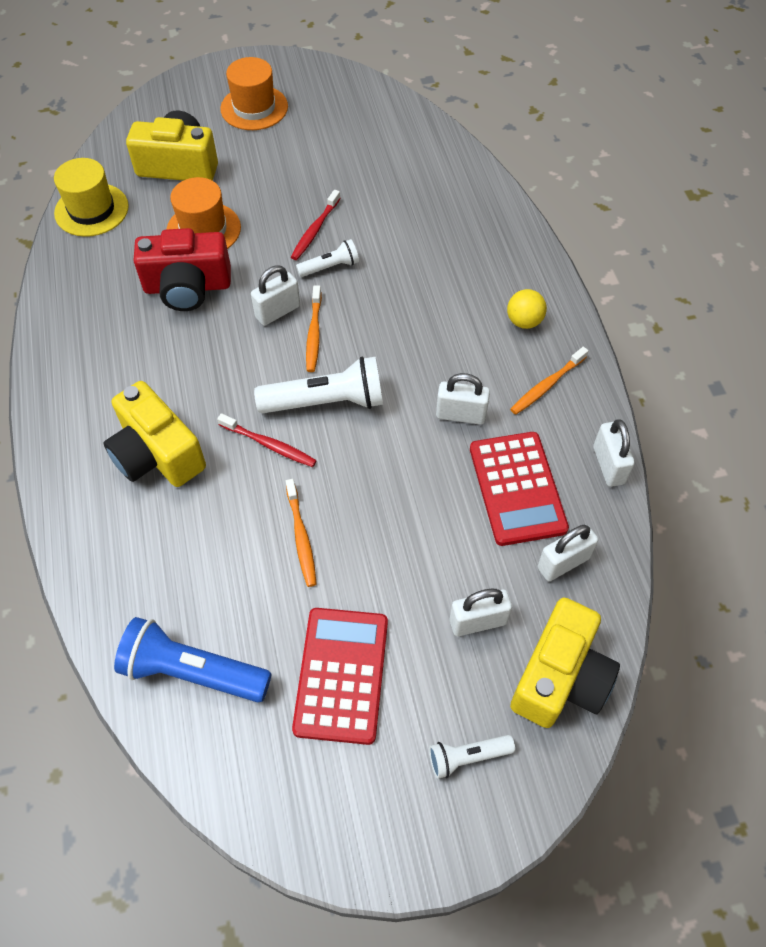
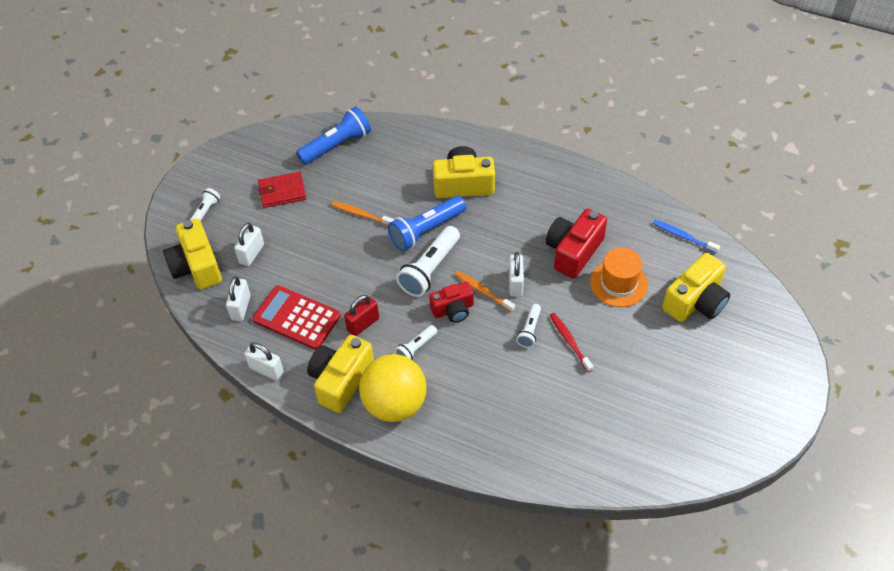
camera: 130 degrees right, 5 degrees down
(91, 210) = (683, 237): yellow hat -> blue toothbrush
(254, 108) = (731, 378): orange hat -> none
(269, 444) = (426, 230): red toothbrush -> blue flashlight
(342, 675) = (282, 192): red calculator -> red wallet
(363, 345) = (453, 310): none -> red camera
(442, 346) = (416, 348): none -> white flashlight
(461, 415) = (363, 324): white padlock -> red padlock
(524, 321) = (395, 404): yellow ball -> yellow ball, size x2.21
(547, 385) = (341, 380): orange toothbrush -> yellow camera

